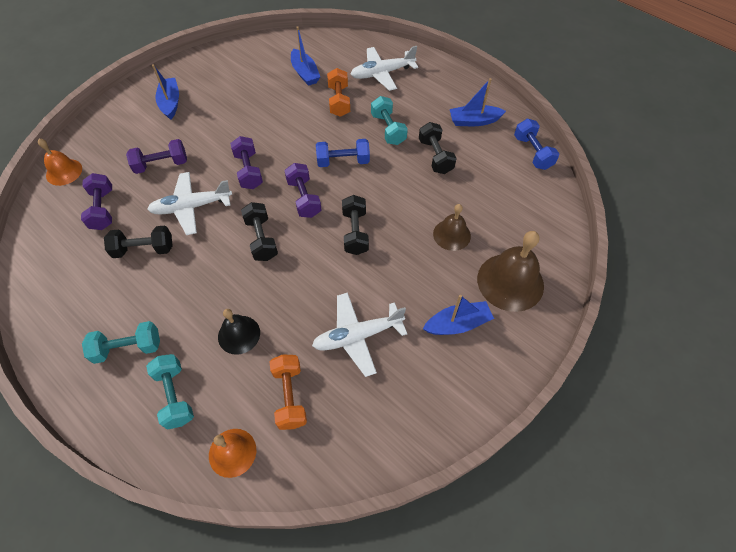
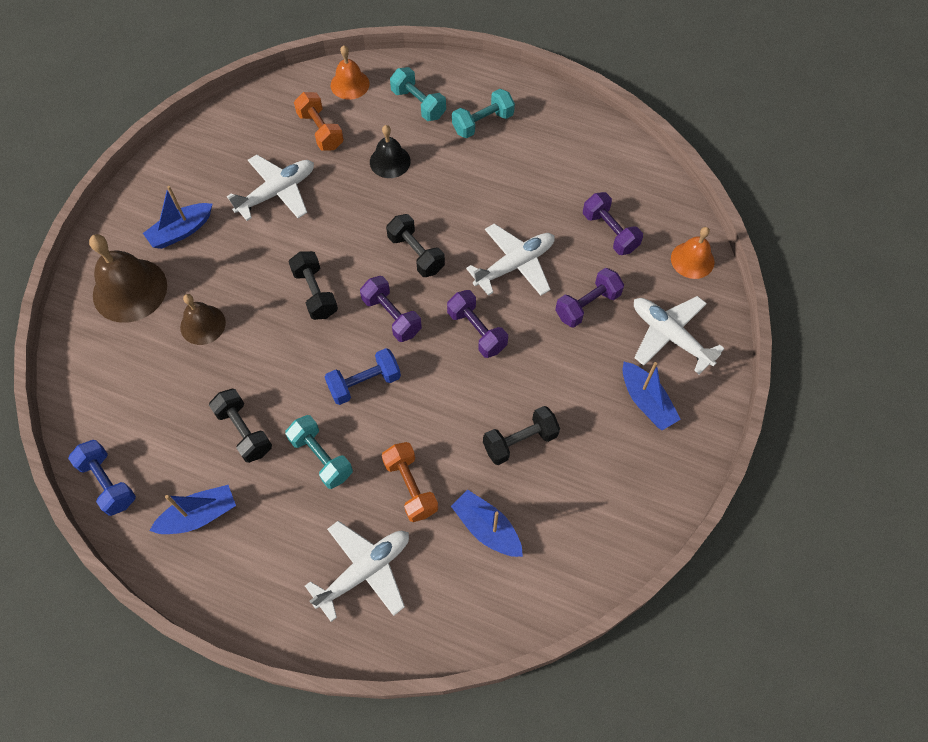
camera: 160 degrees right, 5 degrees up
(124, 131) = (670, 336): none -> white plane
(144, 249) = (533, 206): black dumbbell -> black dumbbell (520, 441)

